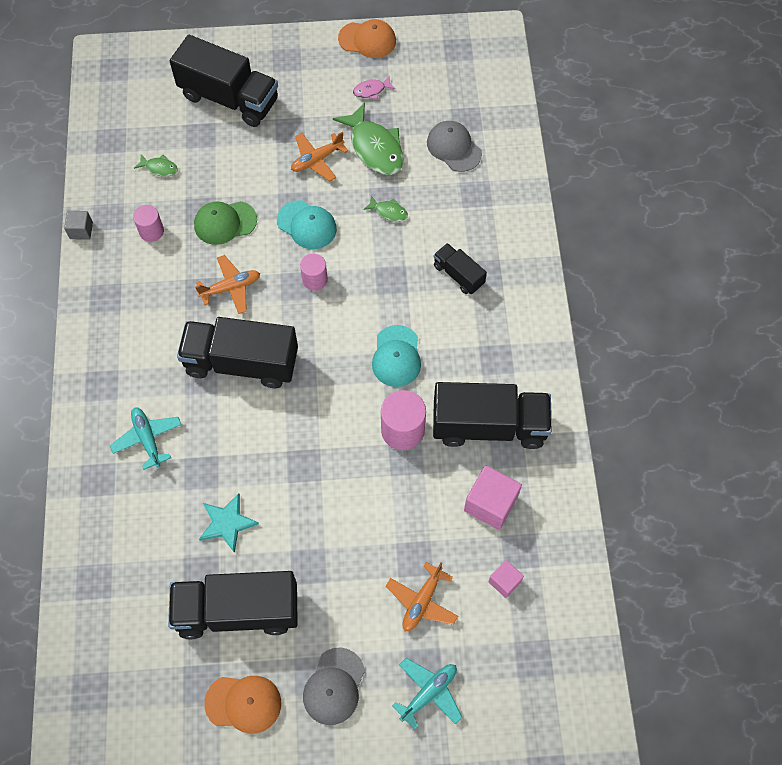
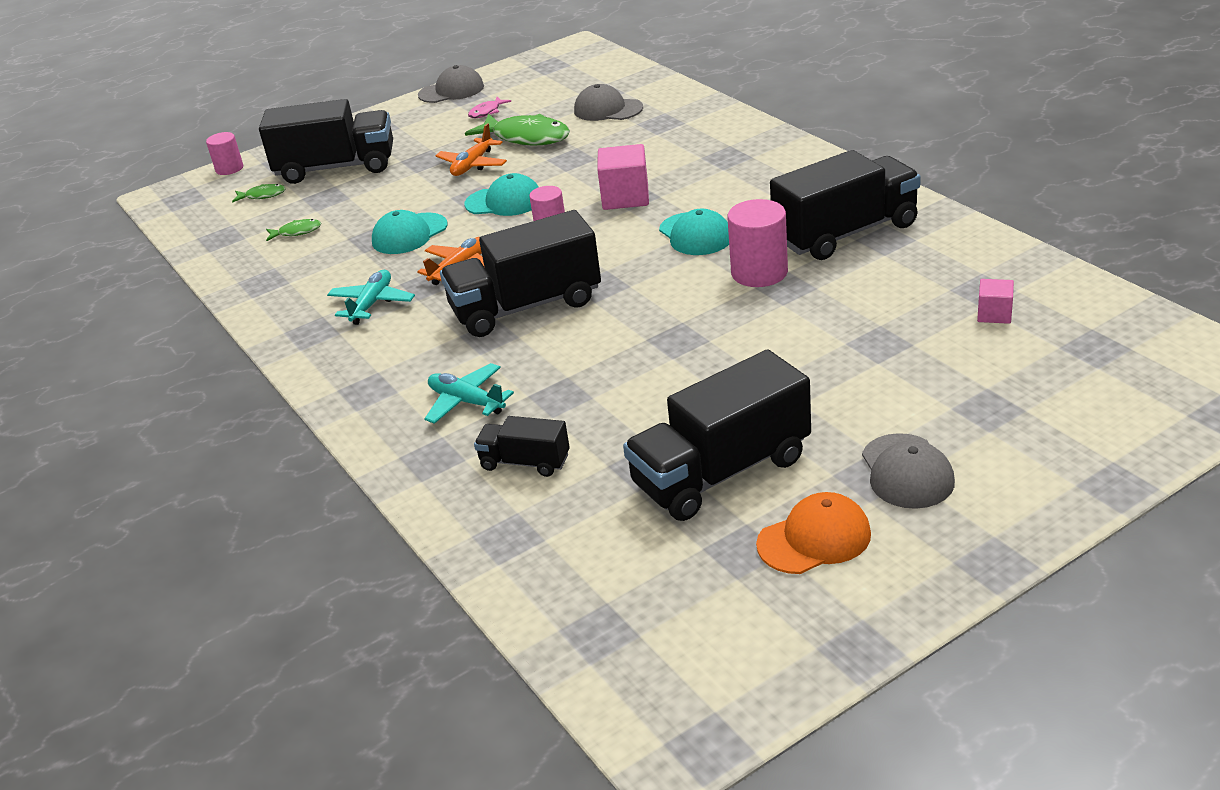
camera: 25 degrees left, 30 degrees down
(81, 230) = (238, 302): grey cube -> none
(151, 231) = (327, 271): pink cylinder -> pink cylinder (229, 168)
(225, 222) = (409, 234): green cap -> turquoise cap
(227, 523) = (633, 416): turquoise star -> none
(367, 40) = (451, 91): orange cap -> grey cap
(388, 212) = (584, 163): green fish -> green fish (262, 195)
(422, 601) = (926, 366): orange plane -> none
(428, 693) = (1019, 423): turquoise plane -> turquoise plane (372, 304)
(458, 275) = (700, 168): black truck -> black truck (525, 462)
(490, 504) = (911, 275): pink cube -> pink cube (625, 197)

